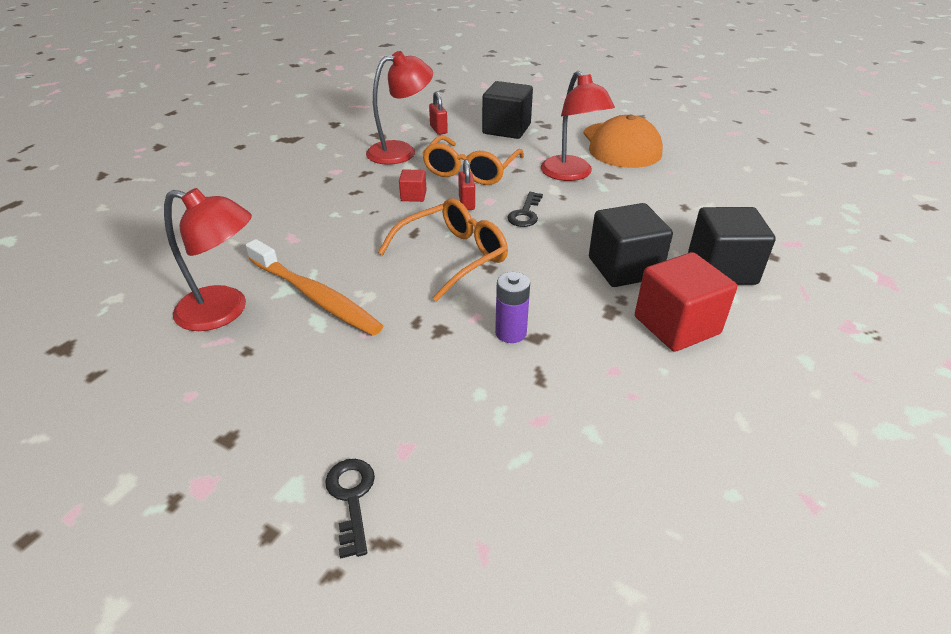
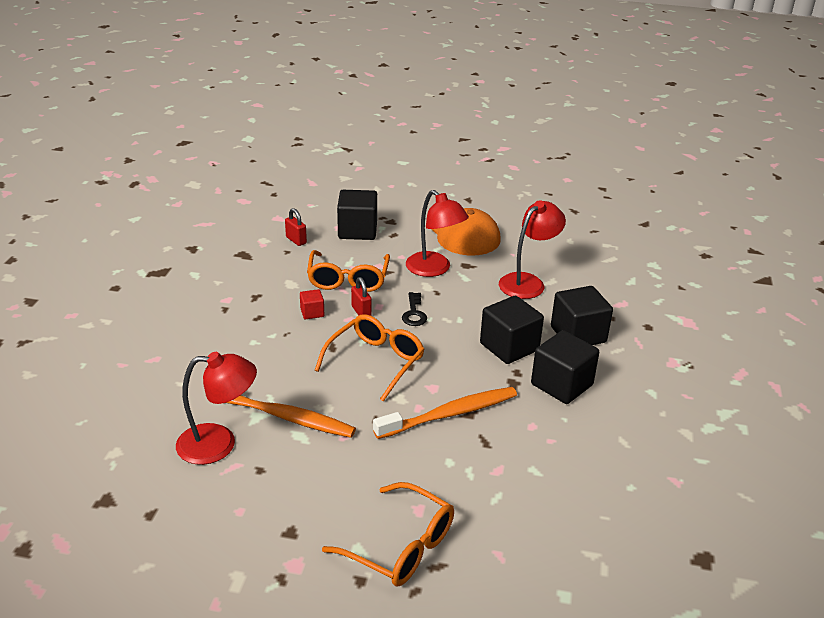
camera: 20 degrees left, 5 degrees down
(351, 498) = (401, 547): black key -> orange glasses
(401, 151) = (275, 269): red lamp -> red lamp (527, 282)
(511, 333) = (450, 414): purple battery -> orange toothbrush
(676, 325) = (561, 384): red cube -> black cube

